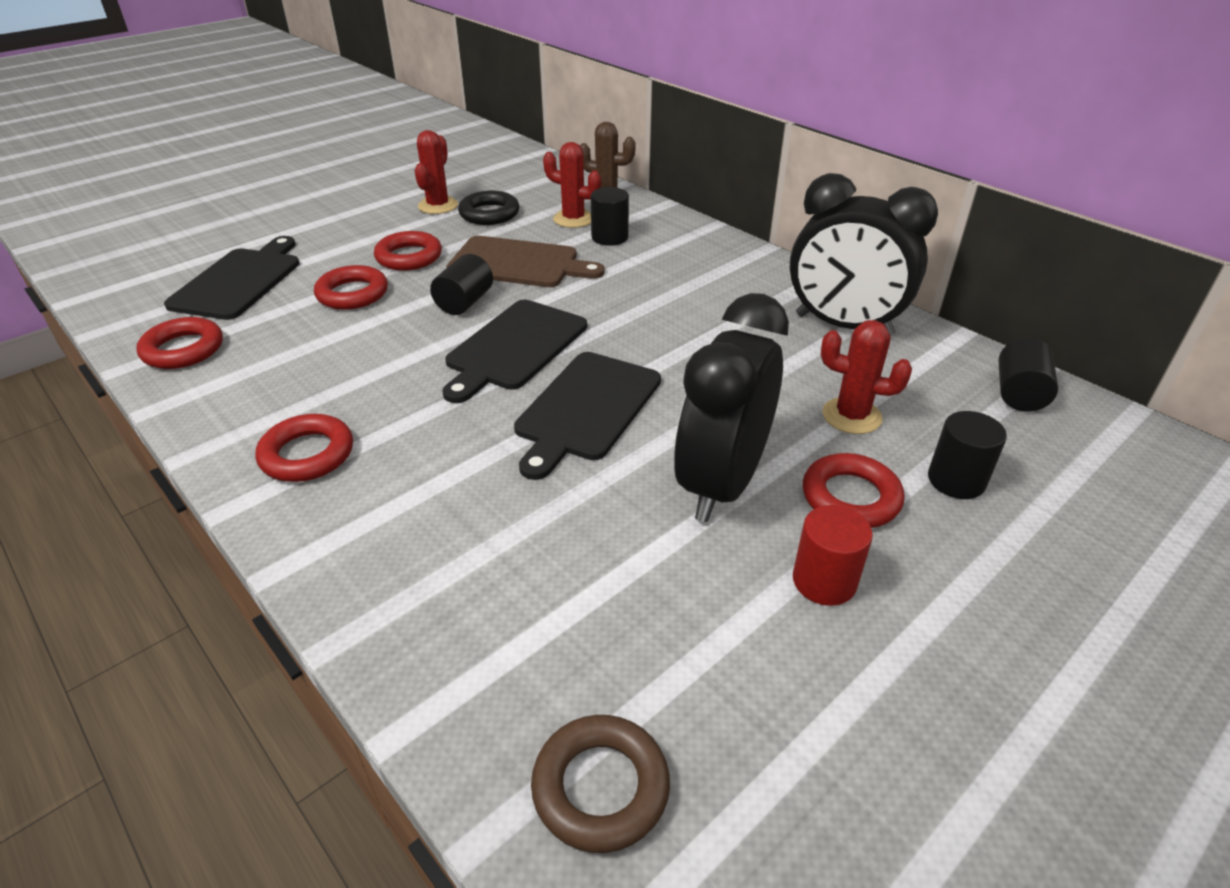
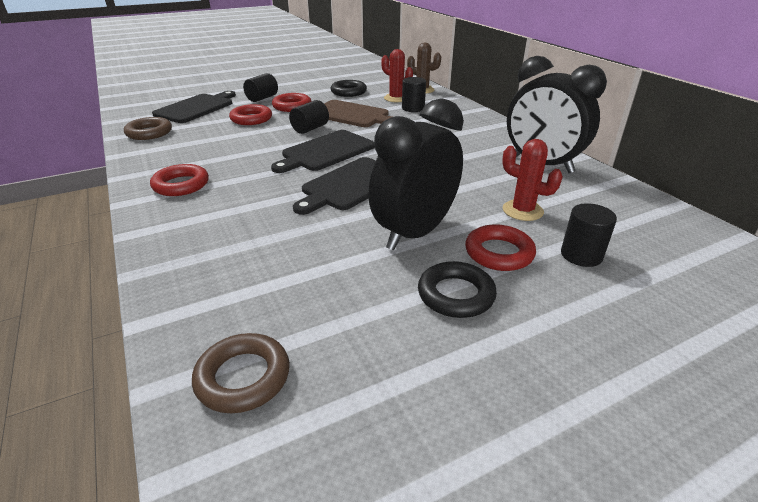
camera: 15 degrees right, 5 degrees down
(183, 349) = (149, 133): red ring -> brown ring
(438, 206) = (322, 86): red cactus -> none
(824, 581) = (456, 295): red cylinder -> black ring
(1019, 394) = (653, 215): black cylinder -> black cylinder (262, 98)

